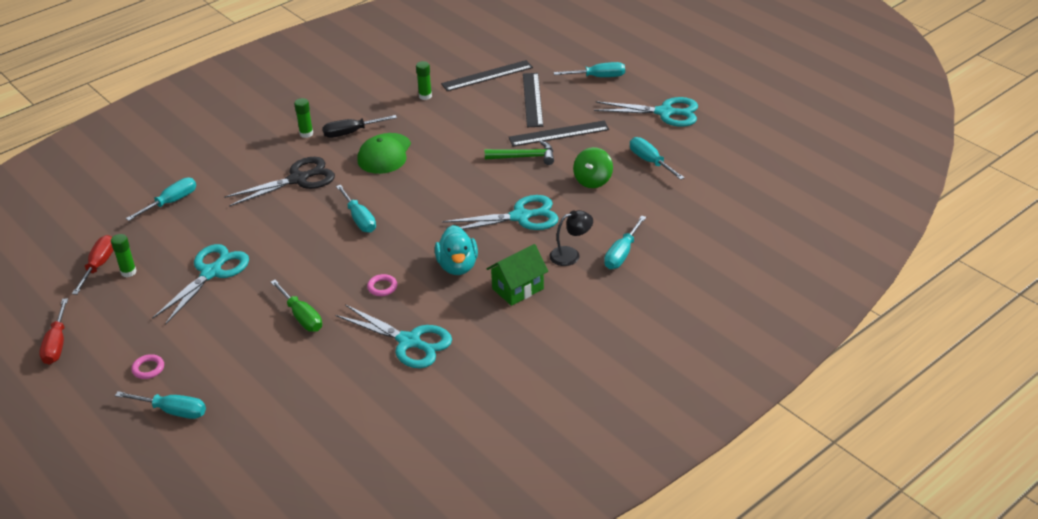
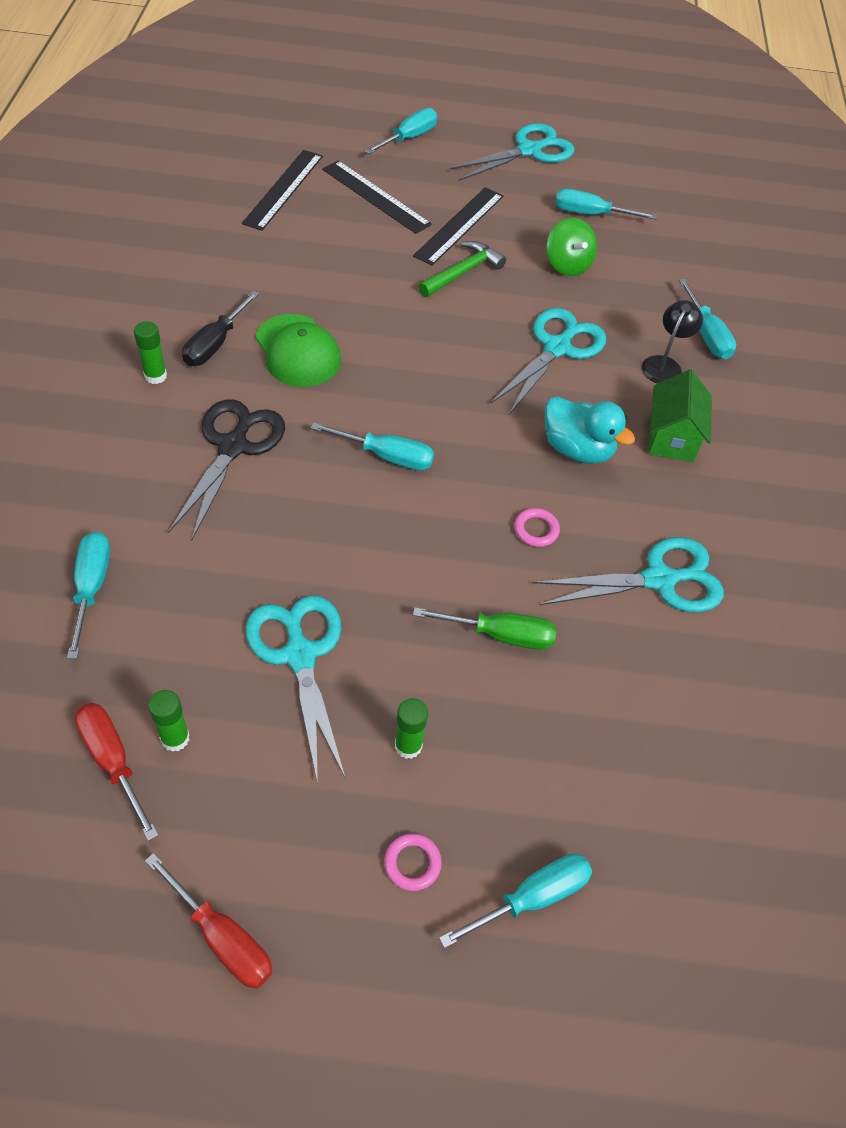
camera: 50 degrees left, 15 degrees up
(425, 96) = (244, 249): green glue stick -> green glue stick (408, 746)

